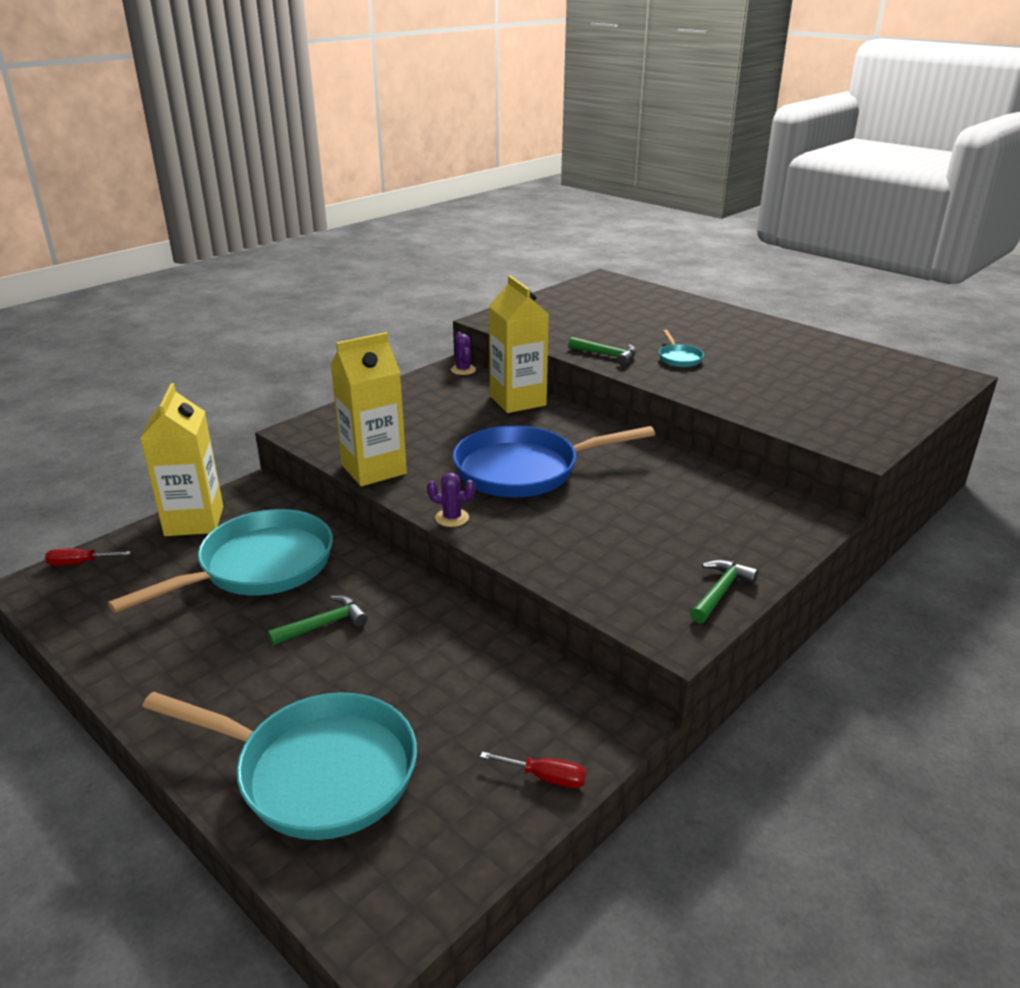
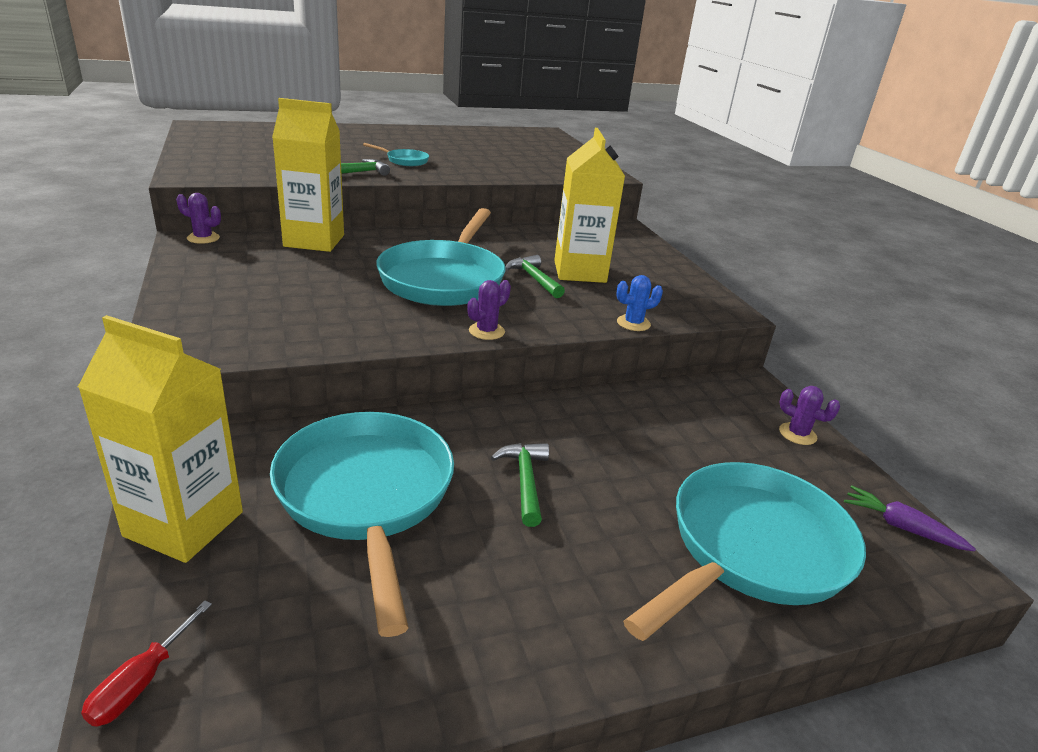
camera: 65 degrees left, 0 degrees up
(374, 469) = (340, 338): yellow carton -> yellow carton (579, 271)
(427, 885) = (901, 527): none -> purple carrot
(524, 470) = (444, 279): blue pan -> turquoise pan
(546, 777) = (797, 434): red screwdriver -> purple cactus
(561, 584) = (633, 323): none -> blue cactus
(720, 592) = (684, 281): green hammer -> green hammer (534, 279)

